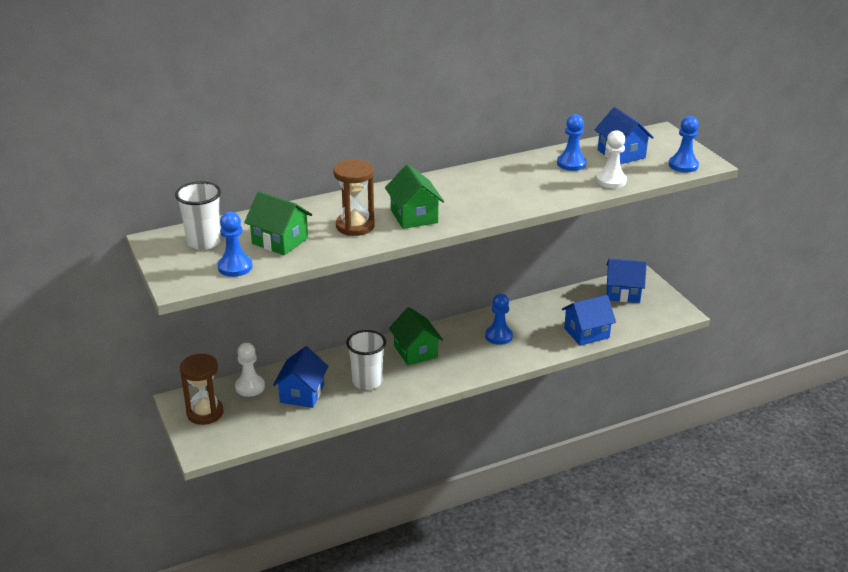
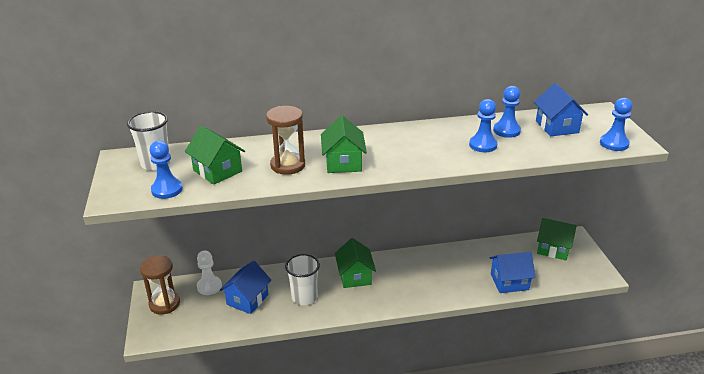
camera: 15 degrees right, 0 degrees up
(498, 336) = (430, 273): blue pawn -> blue pawn (483, 145)
(611, 181) = (538, 150): white pawn -> none
(623, 293) = (553, 249): blue house -> green house

